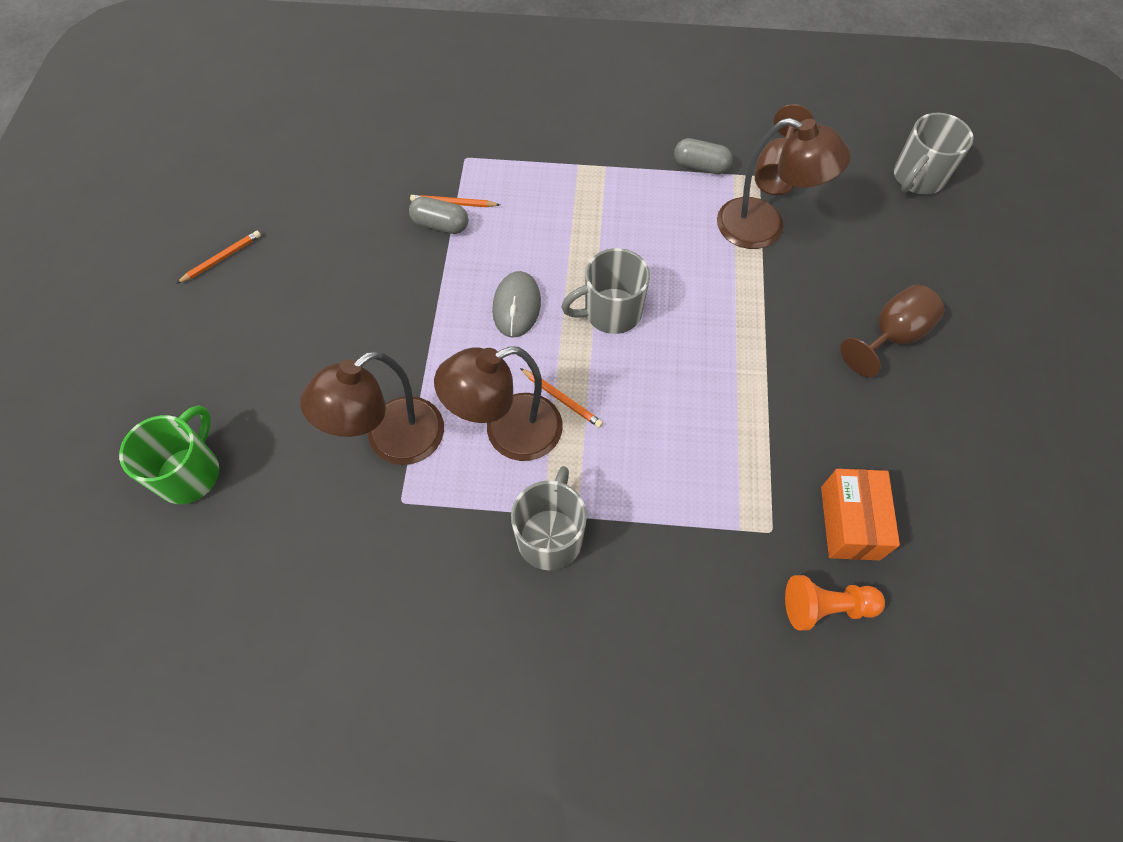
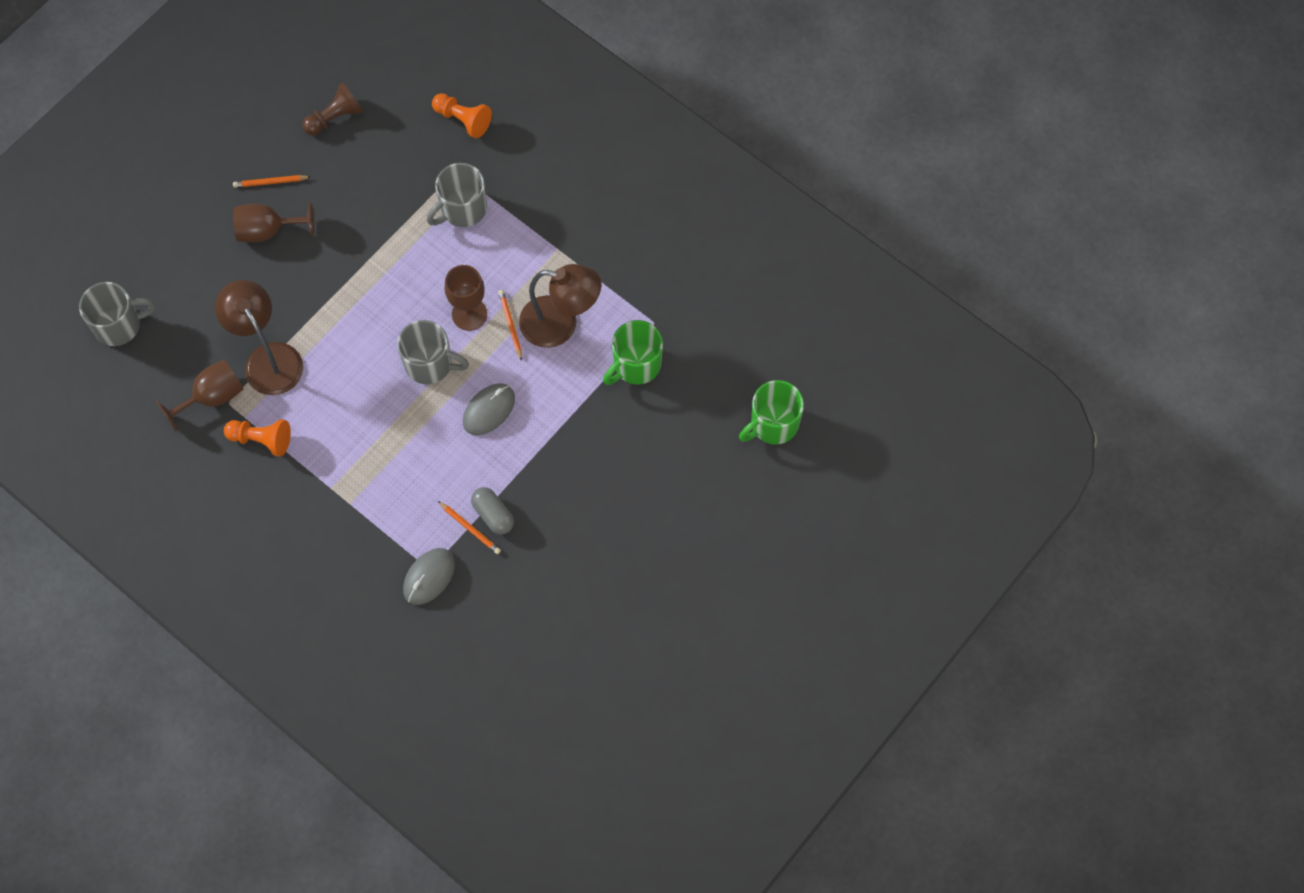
camera: 145 degrees left, 5 degrees up
(222, 258) = (671, 590): orange pencil -> orange pencil (270, 182)
(392, 441) = (636, 365): brown lamp -> green mug
(460, 151) = (429, 577): none -> grey mouse
(550, 536) = (581, 248): grey mug -> grey mug (462, 209)
(614, 383) = (469, 314): none -> brown goblet
(700, 166) = (261, 440): grey capsule -> orange pawn
(849, 523) = (408, 149): orange box -> none
(963, 504) = (335, 117): none -> brown pawn

